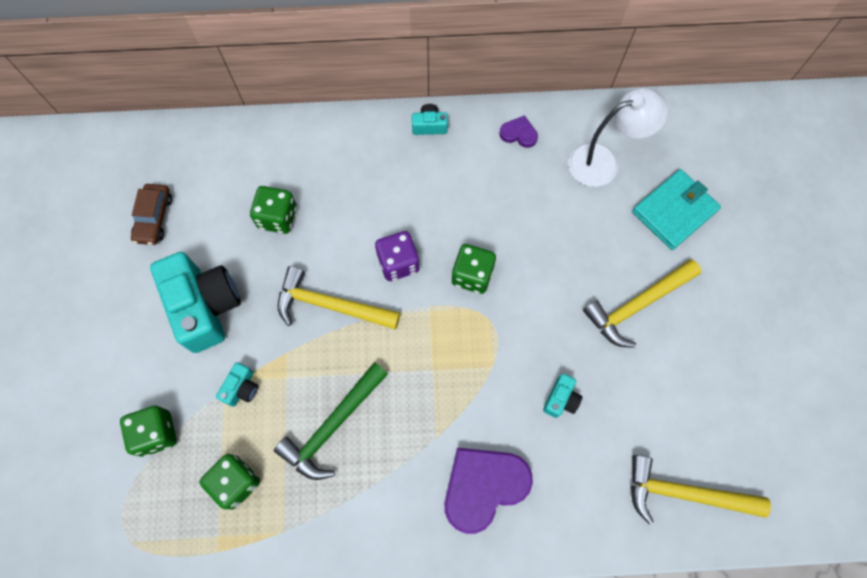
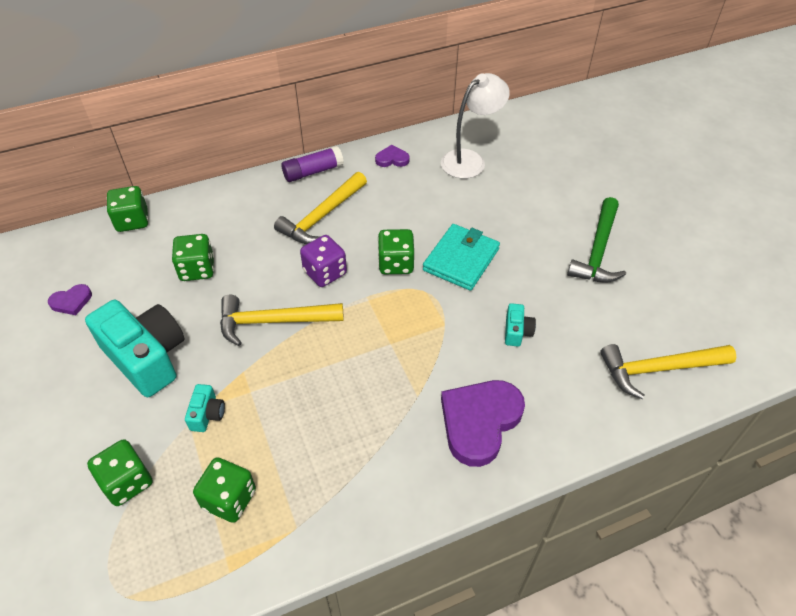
camera: 20 degrees left, 20 degrees down
(154, 218) = (71, 301): brown car -> purple heart
(232, 135) = (132, 221): none -> green dice
(332, 426) = (312, 418): green hammer -> green hammer (597, 251)
(429, 126) = (313, 172): turquoise camera -> purple glue stick
(636, 305) = (546, 246): yellow hammer -> yellow hammer (321, 217)
(674, 211) = (543, 177): turquoise wallet -> turquoise wallet (461, 260)

